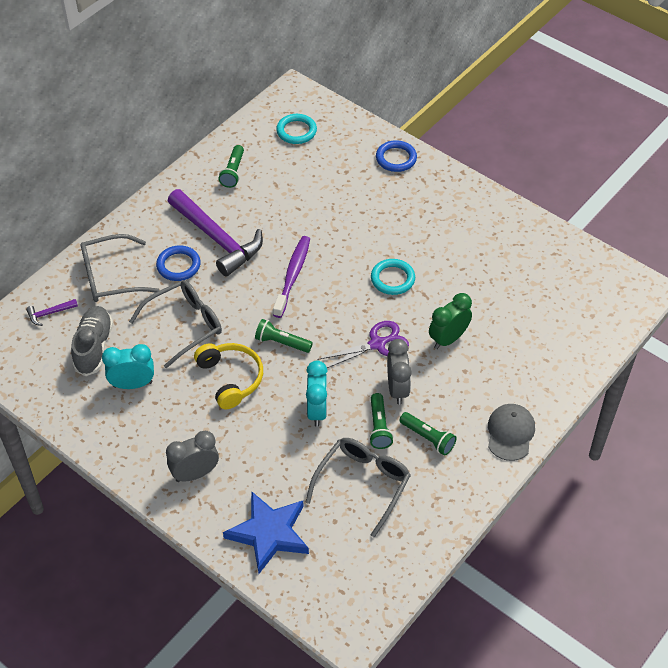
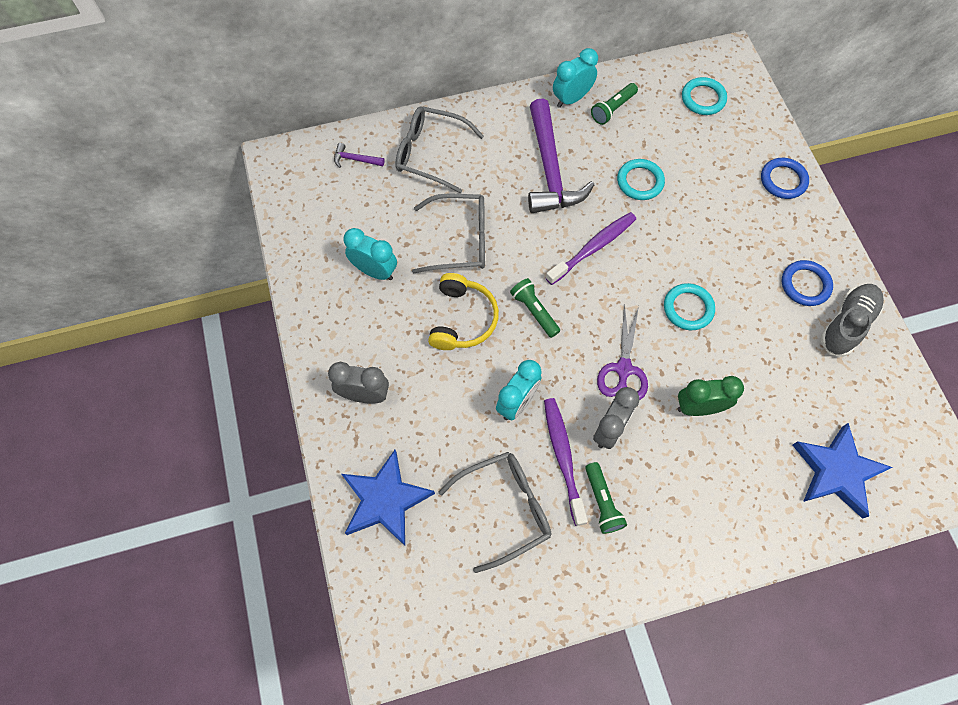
camera: 35 degrees right, 15 degrees up
(94, 347) = (368, 214): grey shoe -> grey shoe (846, 324)
(178, 265) = (497, 176): blue ring -> blue ring (805, 285)
(195, 180) = (571, 99): none -> turquoise clock
(293, 212) = (640, 181): none -> turquoise ring
(377, 344) = (623, 369): purple scissors -> purple scissors turned 90 degrees clockwise
(379, 427) = (563, 458): green flashlight -> purple toothbrush
(510, 433) = (689, 552): grey cap -> none
(568, 326) = (837, 472): none -> blue star

